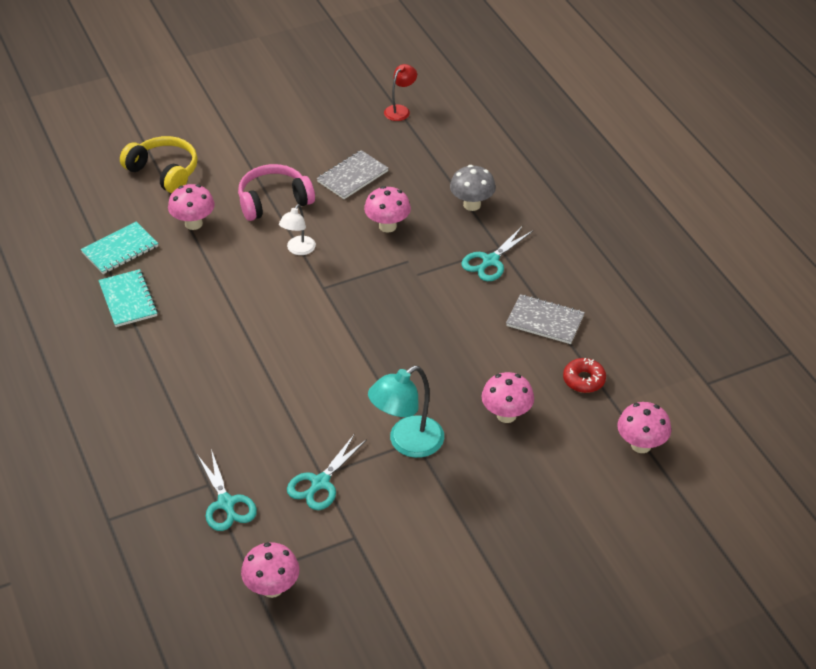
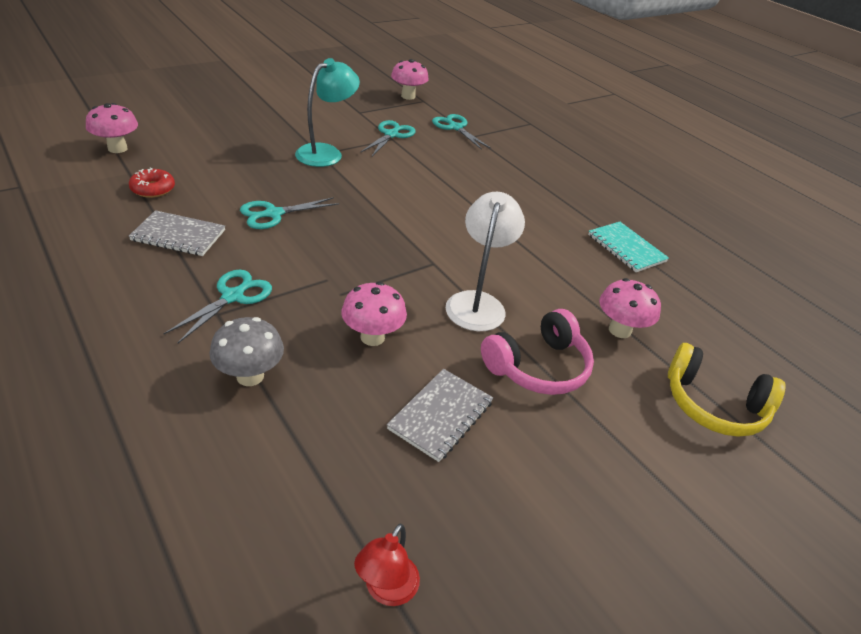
camera: 165 degrees right, 5 degrees down
(120, 250) = (676, 296): turquoise notebook -> none
(298, 250) = (477, 302): white lamp -> white lamp, size x1.69
(463, 346) = (274, 214): none -> turquoise scissors
(506, 415) = (237, 167): pink mushroom -> none

